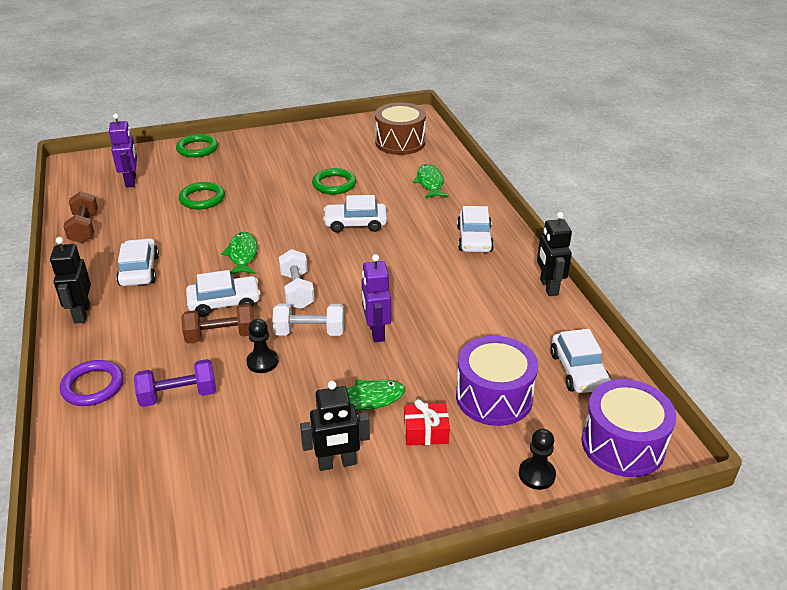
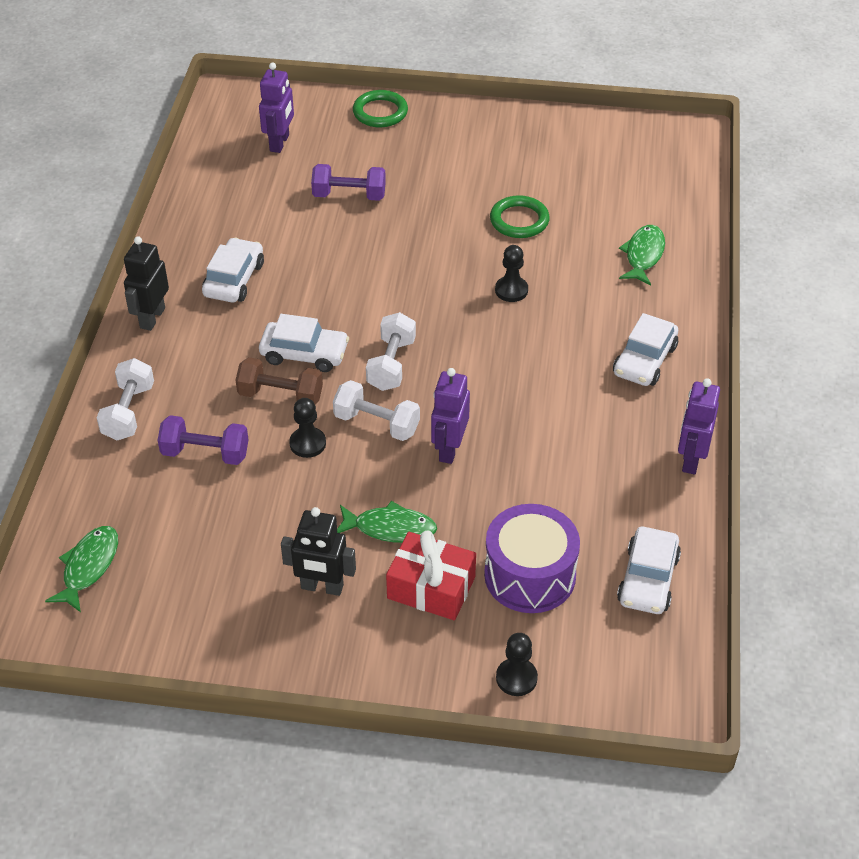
camera: 25 degrees right, 10 degrees up
(84, 228) = (200, 200): brown dumbbell -> none
(93, 386) = (128, 412): purple ring -> white dumbbell
(202, 199) = (349, 195): green ring -> purple dumbbell
(242, 255) = (355, 294): green fish -> green fish (88, 567)
(355, 224) = (511, 290): white car -> black pawn
(400, 142) = (645, 175): brown drum -> none
(426, 432) = (431, 587): red gift -> red gift, size x1.52
(548, 287) = (691, 459): black robot -> purple robot
(622, 444) = (633, 682): purple drum -> none

